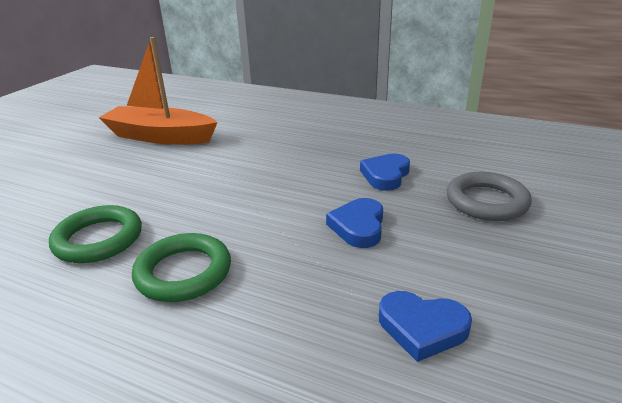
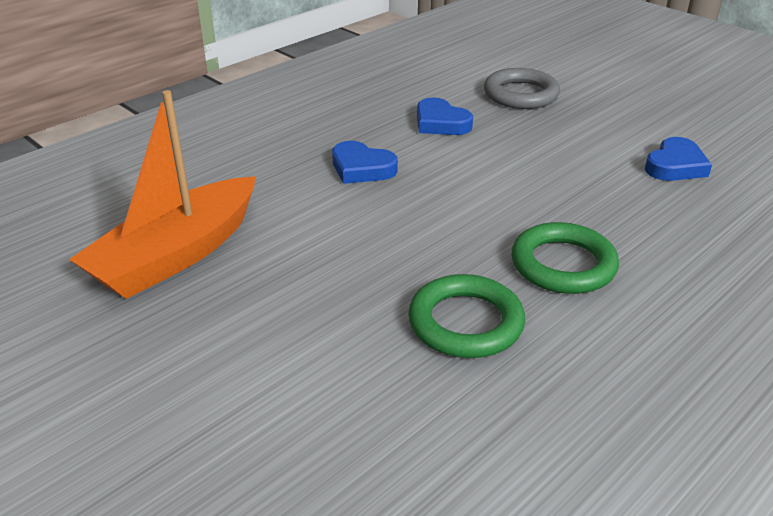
camera: 70 degrees left, 5 degrees up
(358, 227) = (529, 158): blue heart -> blue heart (362, 168)

